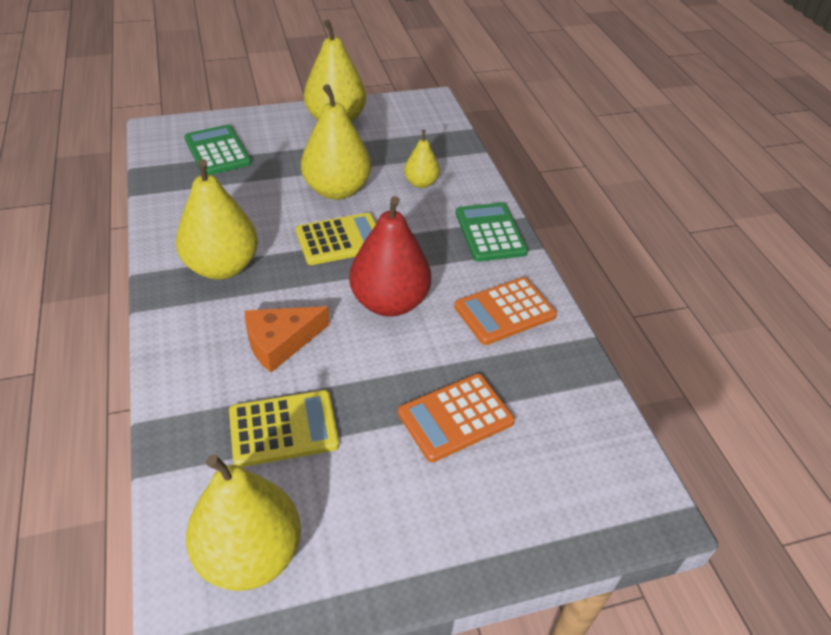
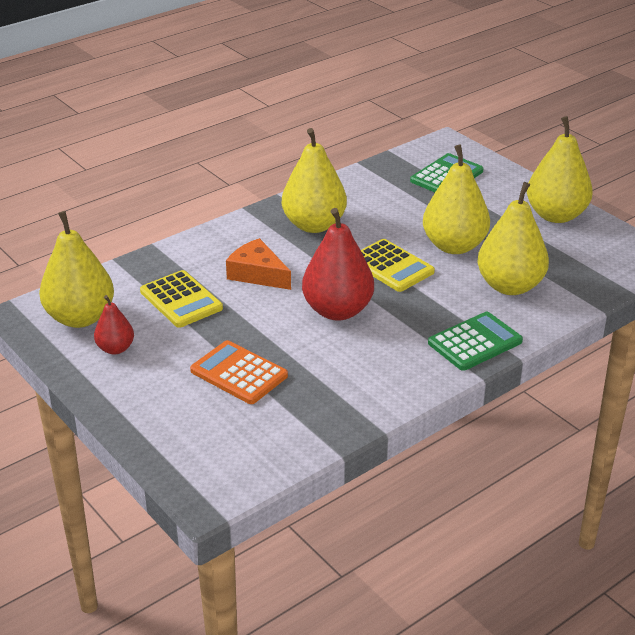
camera: 70 degrees right, 10 degrees down
(344, 529) = (115, 348): none -> red pear
(421, 183) = (510, 286): yellow pear -> yellow pear, size x1.89
(504, 311) = (375, 373): orange calculator -> none

